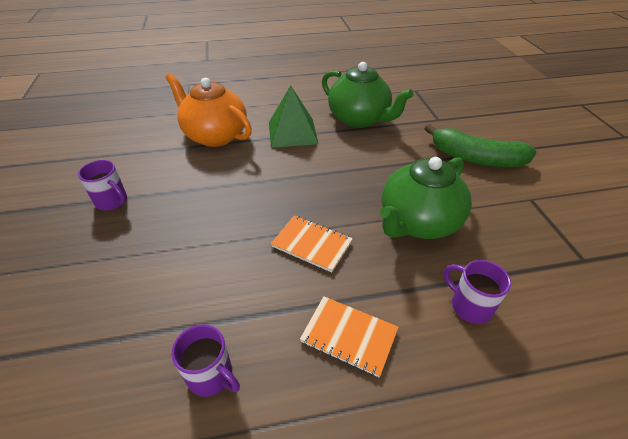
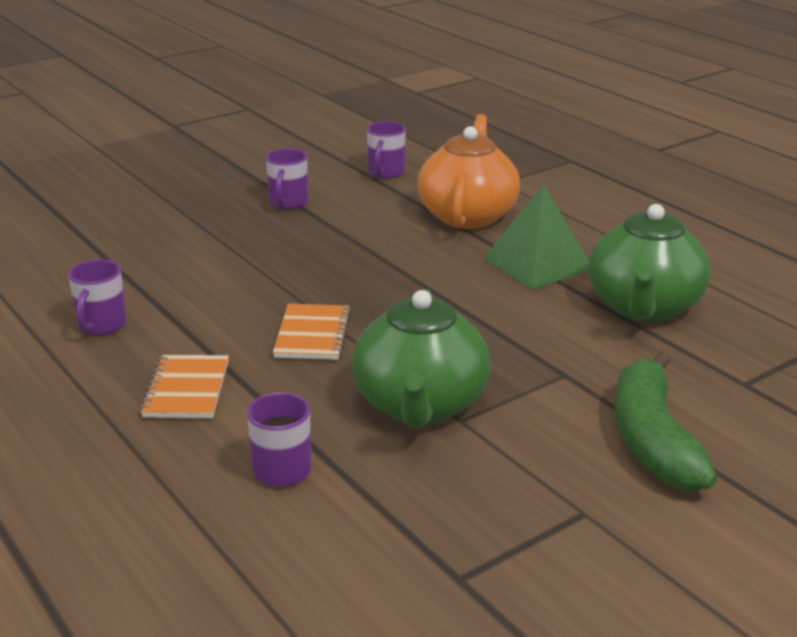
camera: 65 degrees right, 15 degrees down
(122, 146) = (385, 172): none -> purple mug
(418, 222) = (420, 405): green teapot -> green teapot turned 105 degrees counterclockwise

